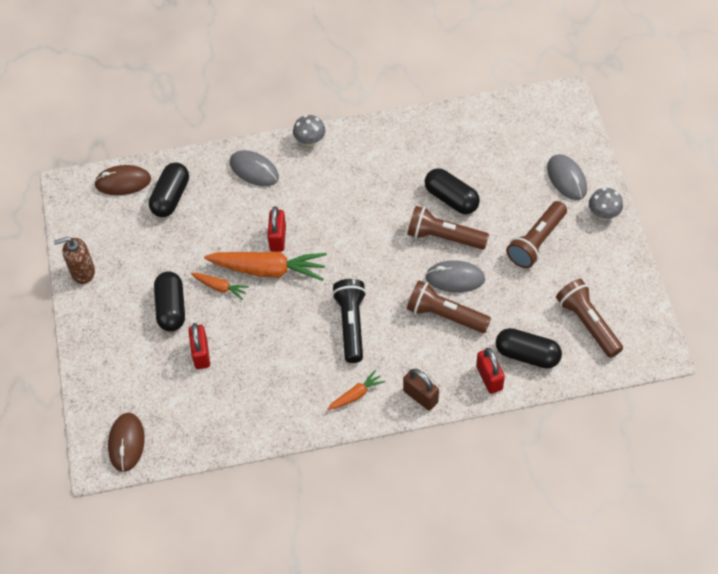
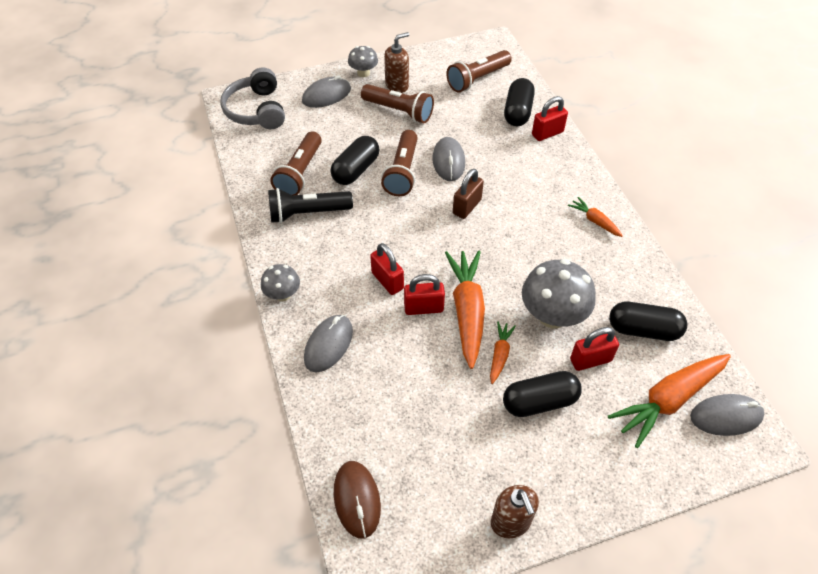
camera: 100 degrees left, 5 degrees down
(126, 443) = (726, 416): brown mouse -> grey mouse
(151, 403) = (668, 400): none -> orange carrot
(171, 197) = (377, 432): black capsule -> black capsule (643, 330)
(251, 334) = (552, 315): none -> grey mushroom
(311, 214) = (387, 281): none -> red padlock
(351, 324) = (518, 232): black flashlight -> black flashlight (307, 213)
(420, 396) = (580, 176): brown padlock -> brown padlock (467, 207)
(445, 315) = (490, 165): brown flashlight -> brown flashlight (300, 173)
(546, 120) = (257, 110): none -> grey headphones
(580, 244) = (397, 85): none -> brown soap dispenser

